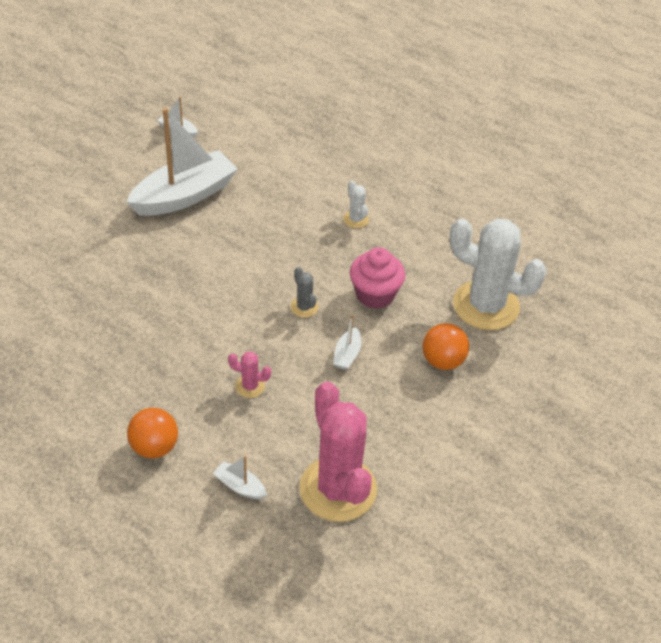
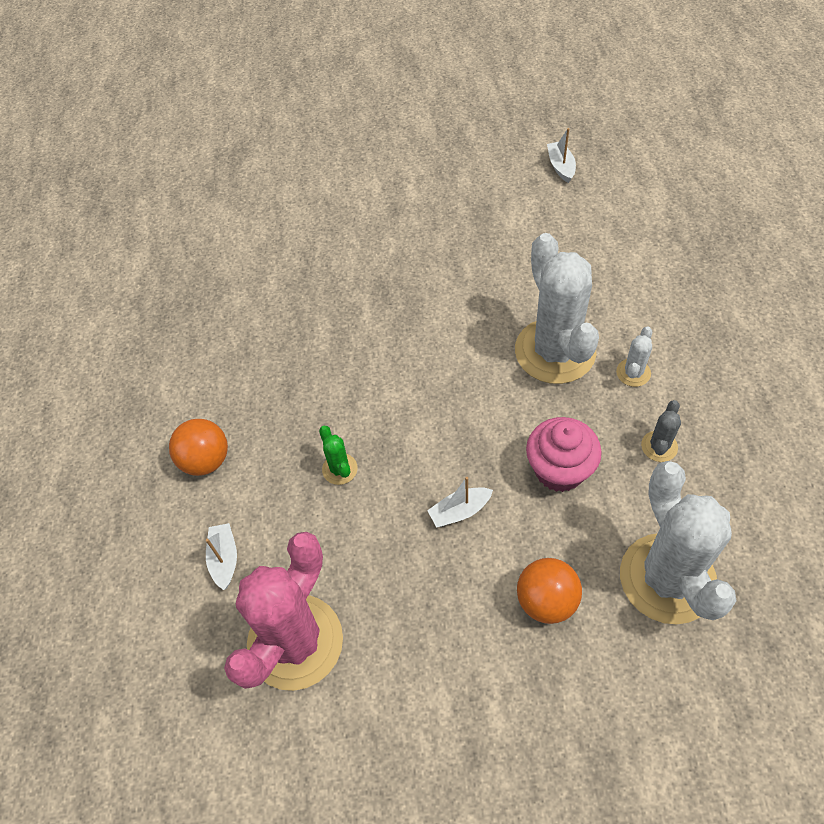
camera: 55 degrees right, 10 degrees up
(184, 196) = (494, 236): white boat -> none
(250, 386) = (339, 469): pink cactus -> green cactus
(300, 236) = (555, 351): none -> white cactus
(304, 307) = (476, 428): grey cactus -> grey cactus (659, 446)

